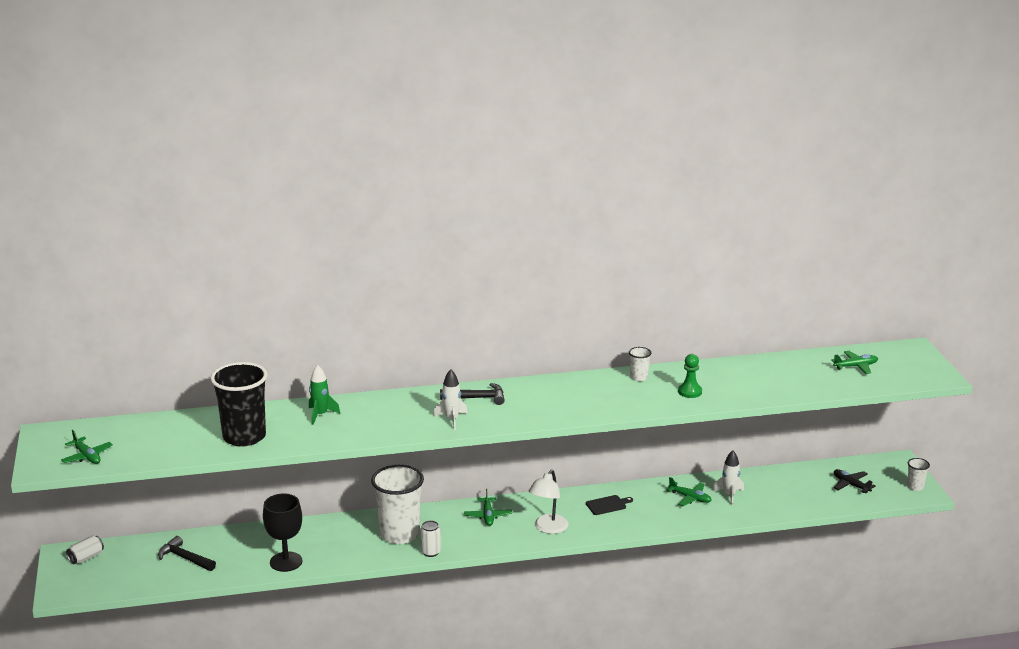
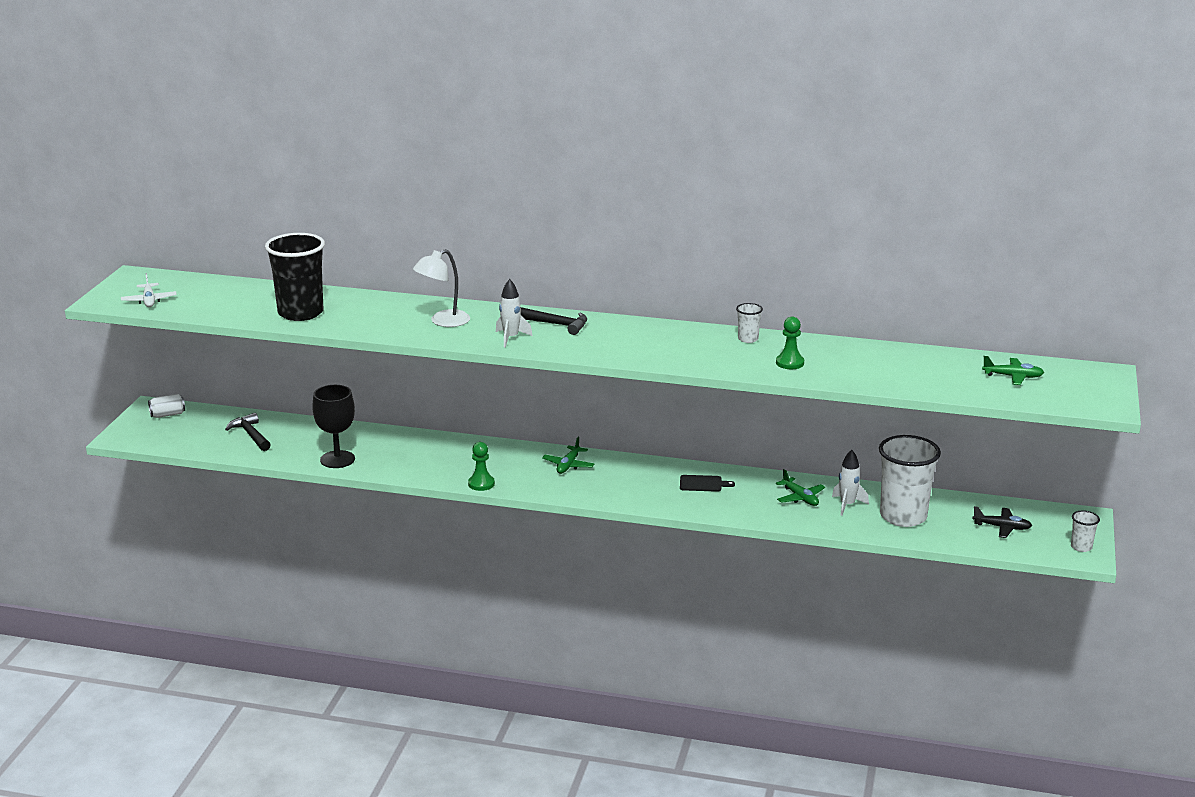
camera: 25 degrees right, 0 degrees up
(87, 456) = (149, 300): green plane -> white plane
(320, 415) = (389, 309): green rocket -> none
(399, 534) = (466, 461): white cup -> white cup (903, 516)
(430, 552) = (481, 484): white can -> green pawn
(548, 528) = (619, 490): white lamp -> white lamp (443, 321)
(851, 485) = (1002, 527): black plane -> black plane turned 120 degrees clockwise

